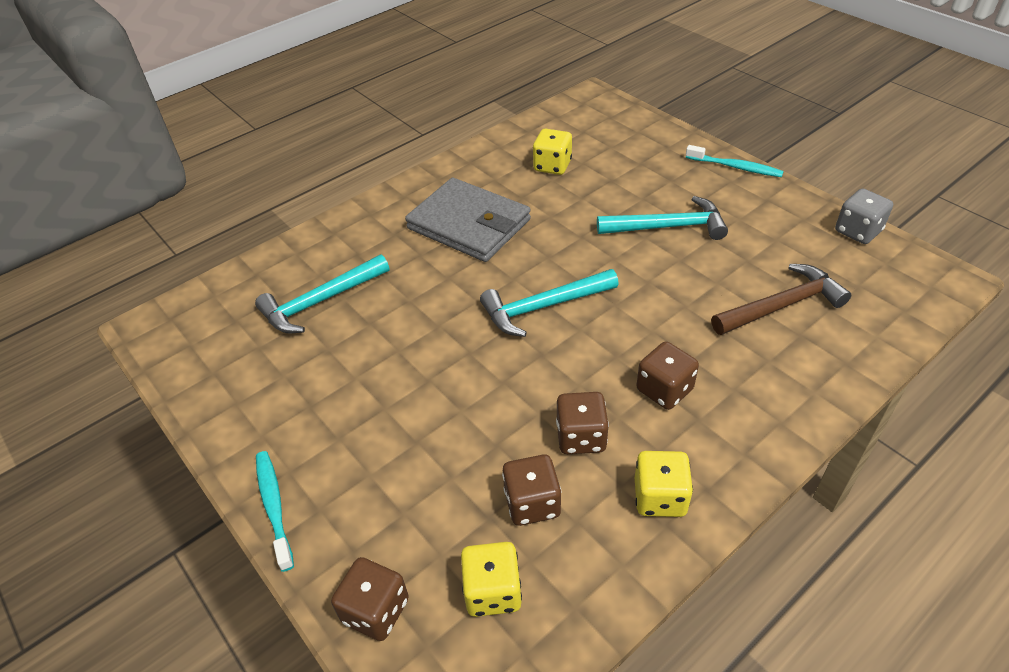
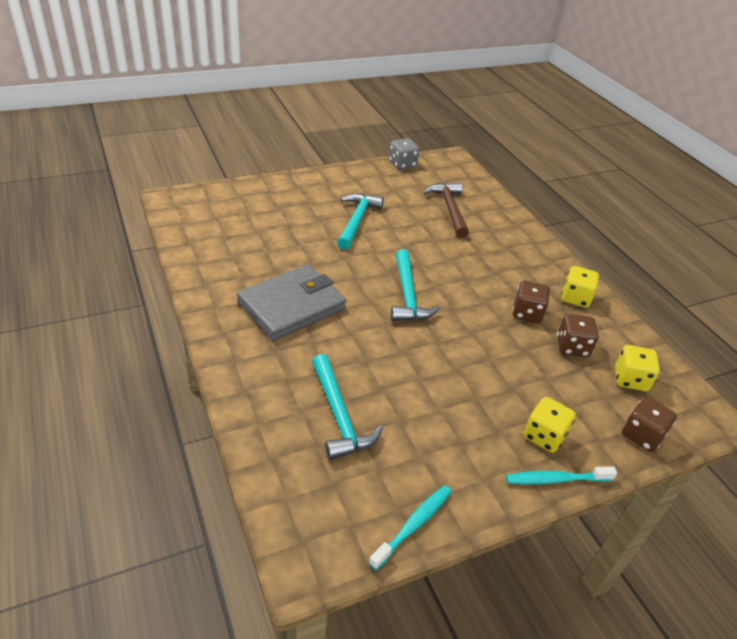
camera: 80 degrees left, 5 degrees down
(552, 166) = (248, 245): yellow dice -> yellow dice (544, 436)
(664, 390) = (499, 271): brown dice -> none
(735, 167) = (314, 176): turquoise toothbrush -> turquoise toothbrush (413, 525)

